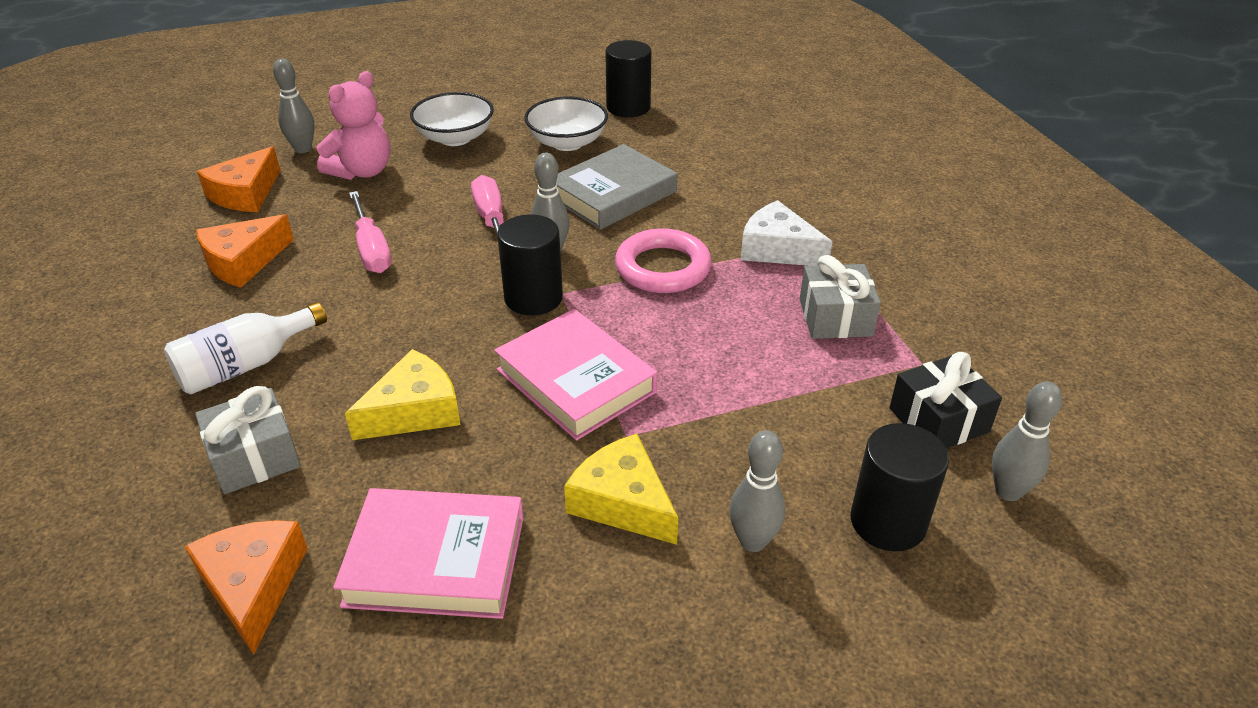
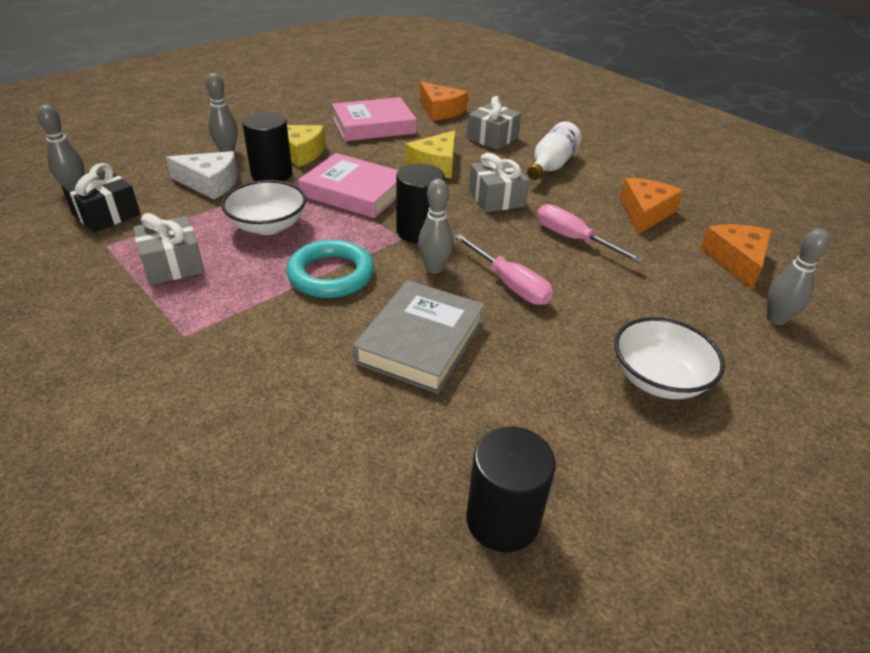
camera: 155 degrees right, 0 degrees up
(362, 171) = (683, 307): pink teddy bear -> none
(393, 324) = (496, 198): none -> grey gift
(567, 142) = (527, 409): white bowl -> white bowl (268, 226)
(662, 268) = (331, 274): pink ring -> turquoise ring
(777, 249) = (227, 316): white cheese -> white cheese (210, 183)
(888, 522) = (153, 167): black cylinder -> black cylinder (271, 174)

